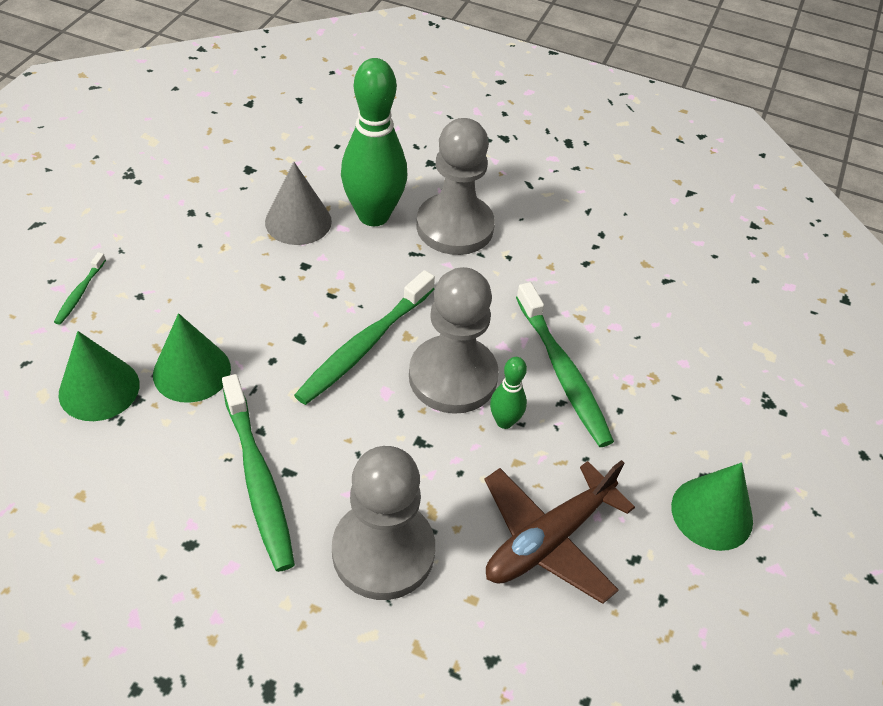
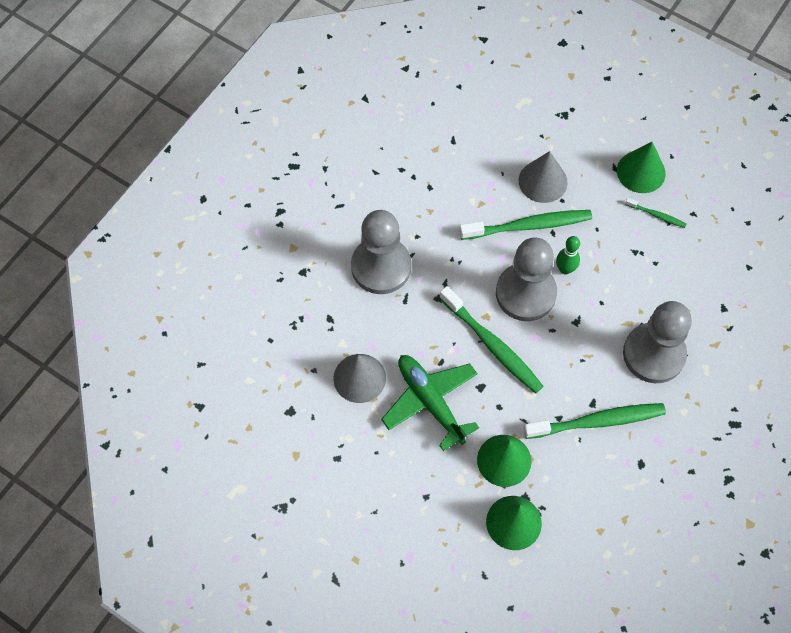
camera: 75 degrees left, 15 degrees up
(80, 293) = (418, 540): green toothbrush -> green toothbrush (656, 215)
(272, 289) = (430, 402): none -> green plane
(373, 215) = (360, 322): green bowling pin -> none
(548, 539) = (652, 263): brown plane -> none
(642, 384) = (543, 181): none -> grey cone

